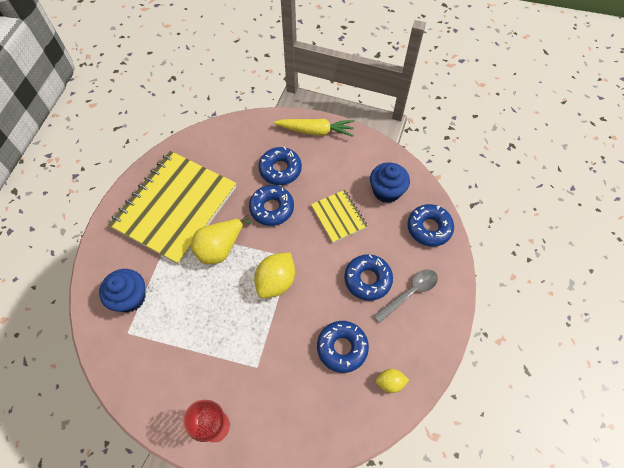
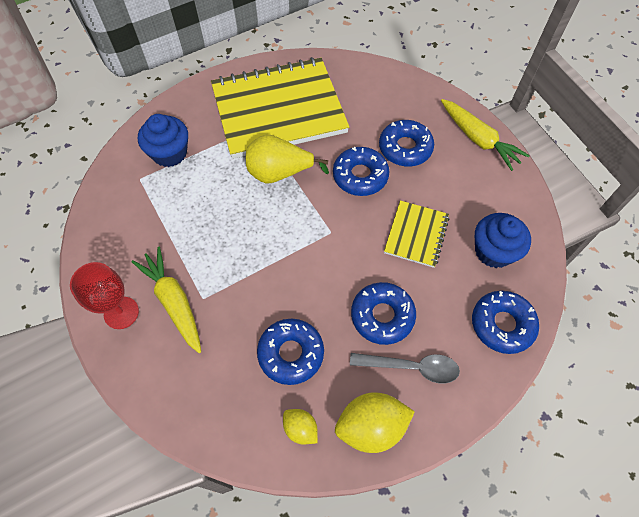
camera: 45 degrees right, 0 degrees up
(241, 386) = (174, 301): none -> yellow carrot
(276, 282) = (295, 242): yellow lemon -> yellow lemon (371, 426)

